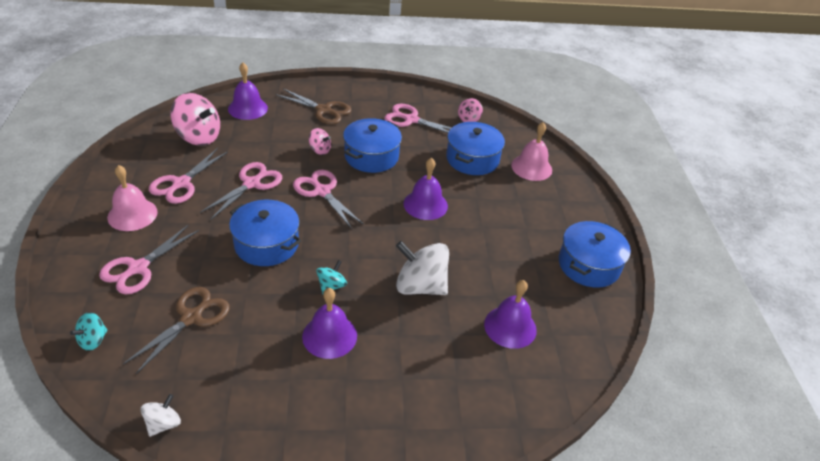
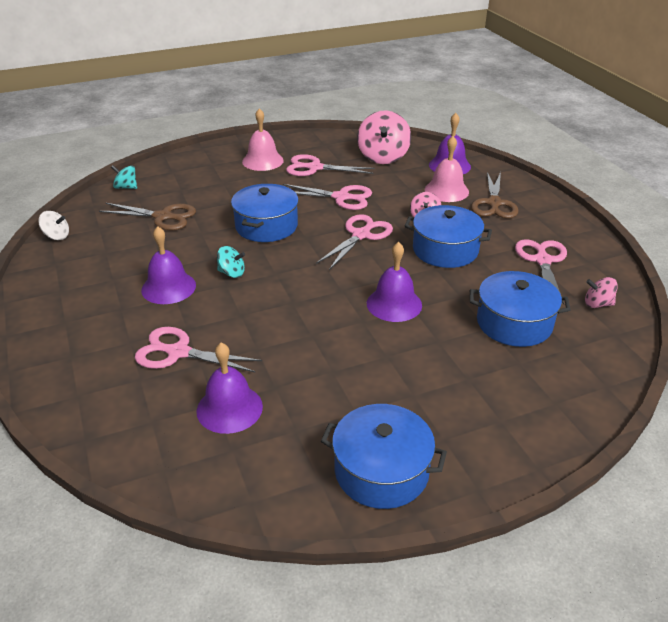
camera: 75 degrees right, 5 degrees down
(138, 268) = (205, 181): pink scissors -> pink scissors (179, 352)
(420, 286) = (260, 327): white spinning top -> none
(531, 167) = (550, 380): pink bell -> pink bell (446, 190)

